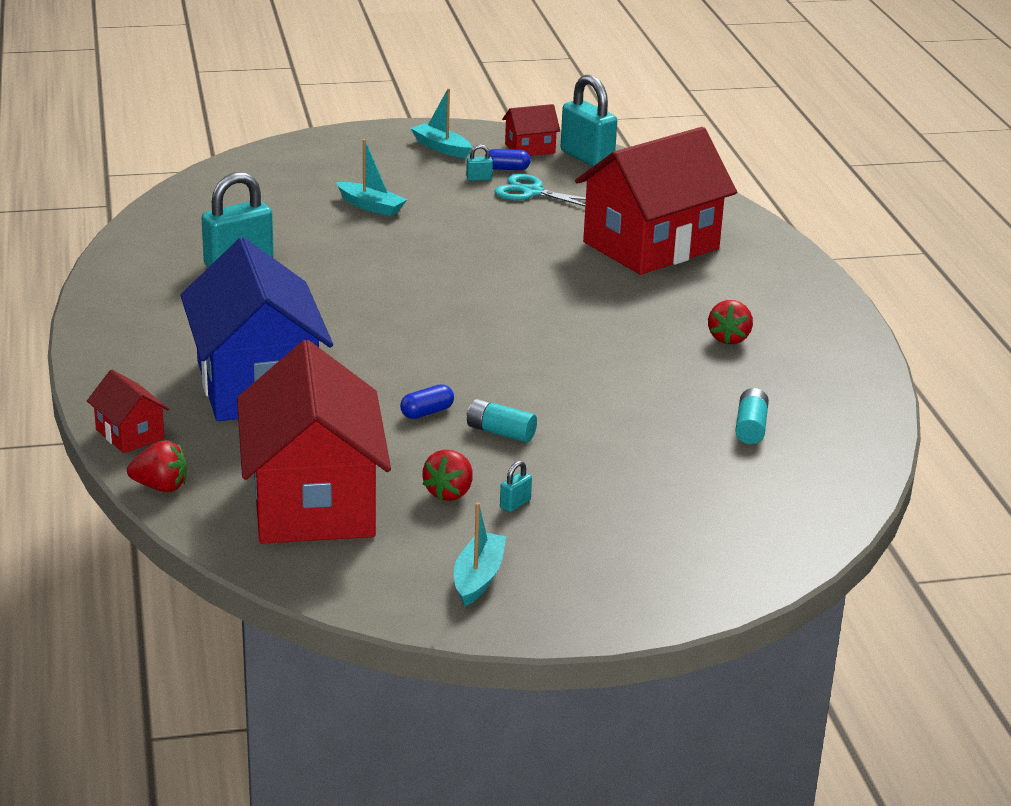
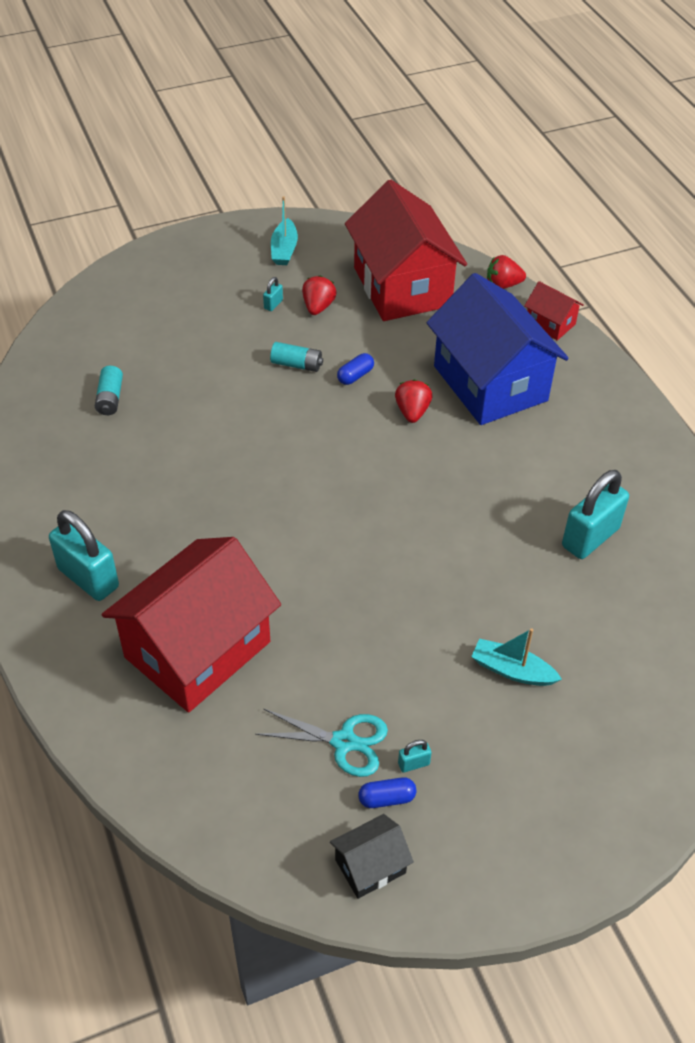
camera: 170 degrees right, 20 degrees up
(441, 148) = (483, 840): turquoise boat -> none
(530, 148) = (370, 866): red house -> black house
(587, 158) = (291, 855): turquoise padlock -> turquoise padlock (88, 578)
(729, 338) = (121, 505): red strawberry -> red strawberry (412, 412)

